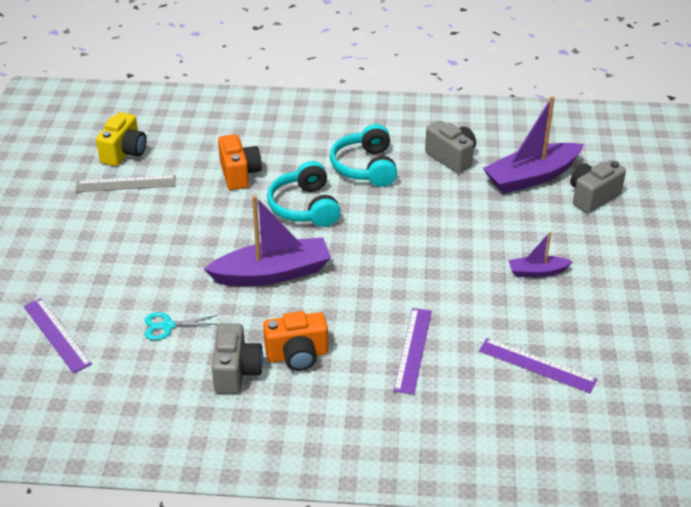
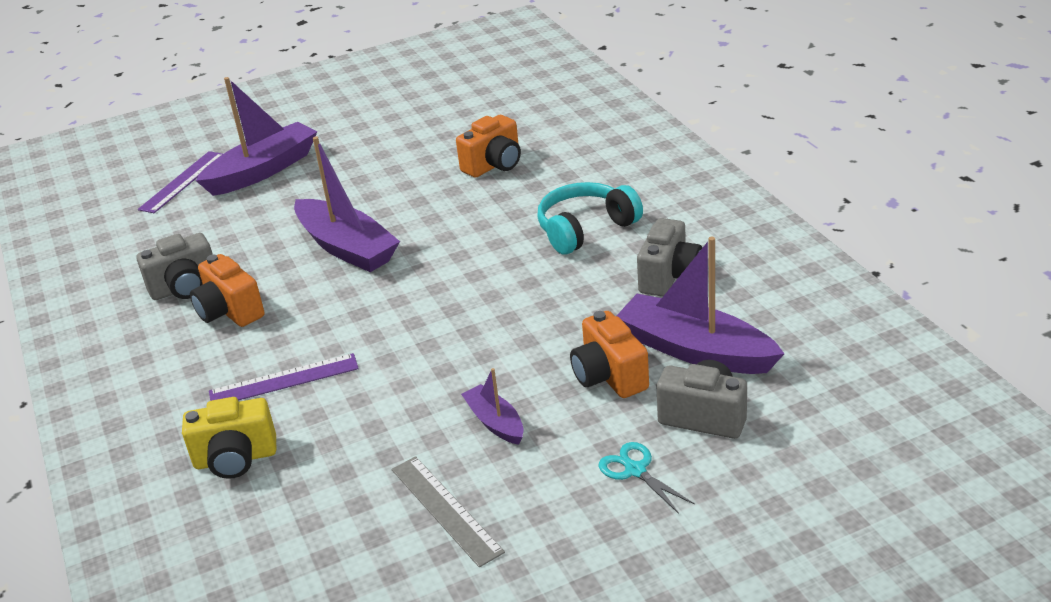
camera: 65 degrees right, 5 degrees down
(99, 284) = (263, 170): none -> purple boat
(124, 153) = (467, 98): yellow camera -> yellow camera (236, 459)
(126, 184) = (420, 119): grey ruler -> grey ruler (446, 509)
(168, 326) = (228, 226): turquoise scissors -> turquoise scissors (635, 470)
(305, 207) = (474, 222): turquoise headphones -> none
(529, 215) = (609, 376): none -> orange camera
(537, 365) = (314, 482): purple ruler -> none

